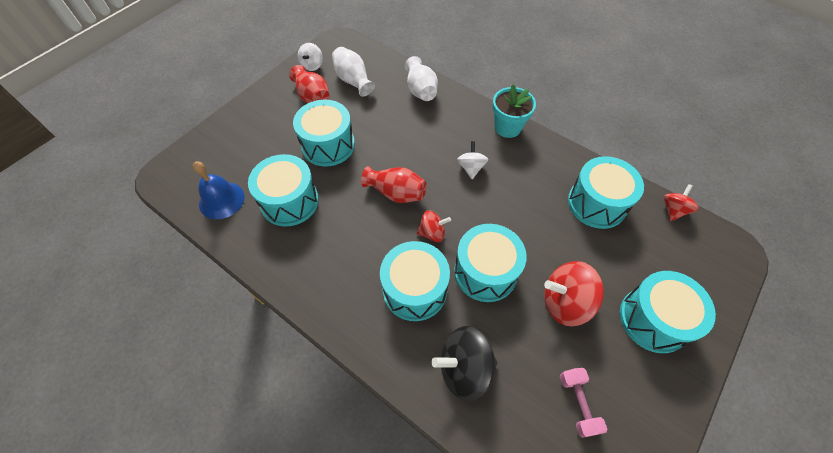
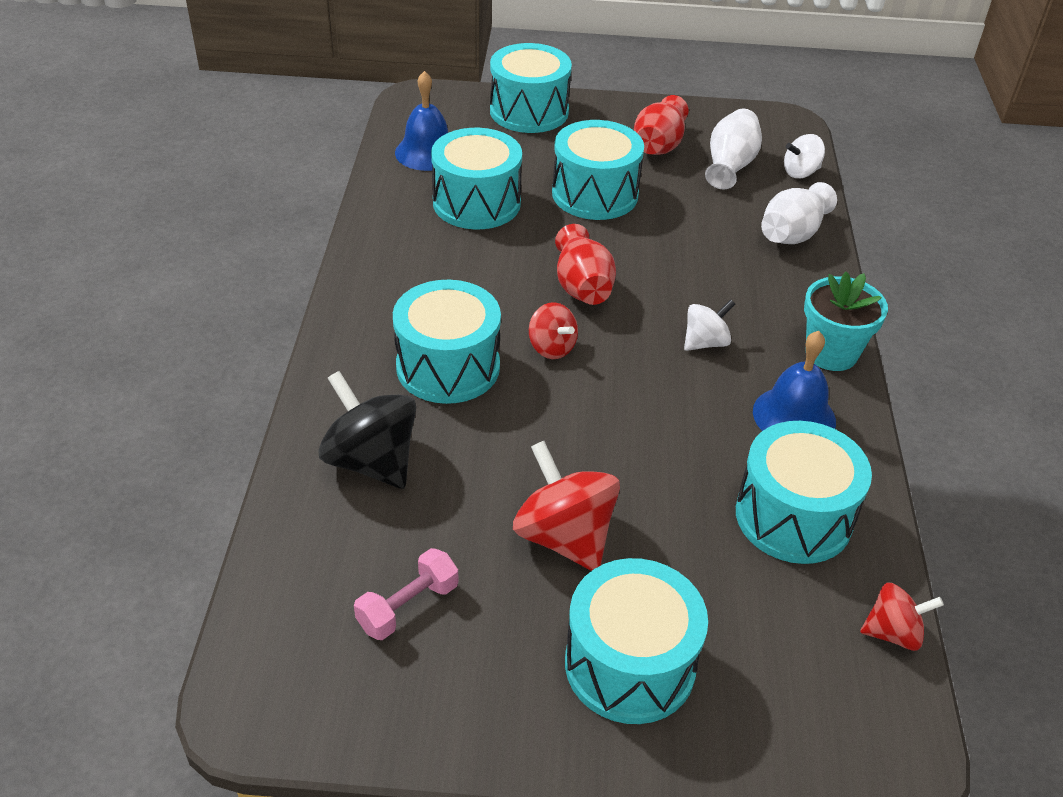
camera: 55 degrees right, 15 degrees down
(312, 65) = (711, 121): white spinning top -> white spinning top (800, 172)
(485, 272) = (538, 427): turquoise drum -> turquoise drum (529, 111)
(538, 165) = (794, 416): none -> blue bell

